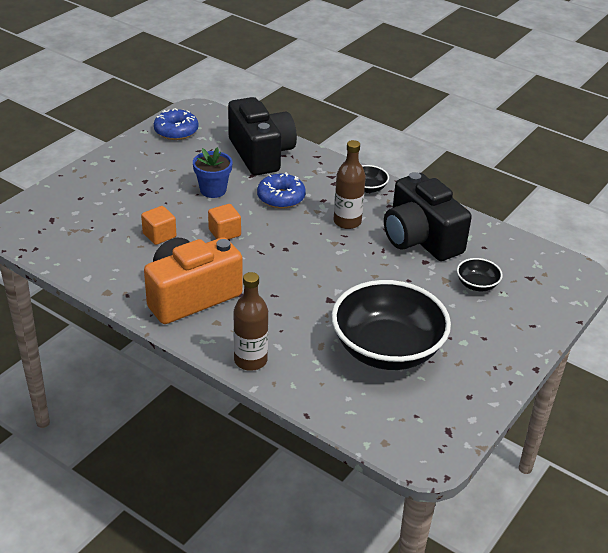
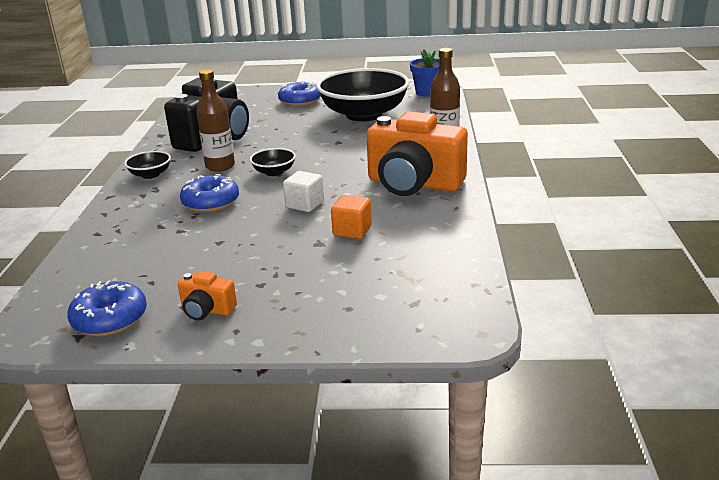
camera: 120 degrees left, 10 degrees down
(143, 158) = (207, 310): none -> orange camera
(213, 190) = (235, 238): blue flower pot -> blue flower pot (427, 92)
(224, 233) = (305, 204): orange cube -> white cube
(261, 154) = (125, 242): black camera -> none
(477, 285) = (253, 111): black bowl -> black bowl (274, 172)
(481, 327) = (300, 101): none -> blue donut

